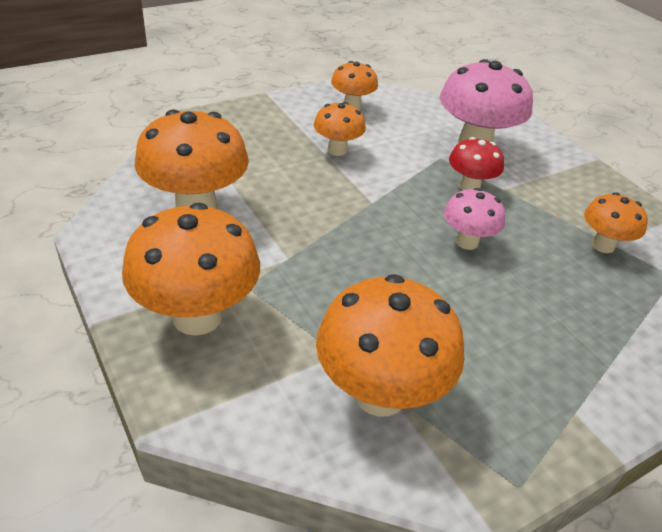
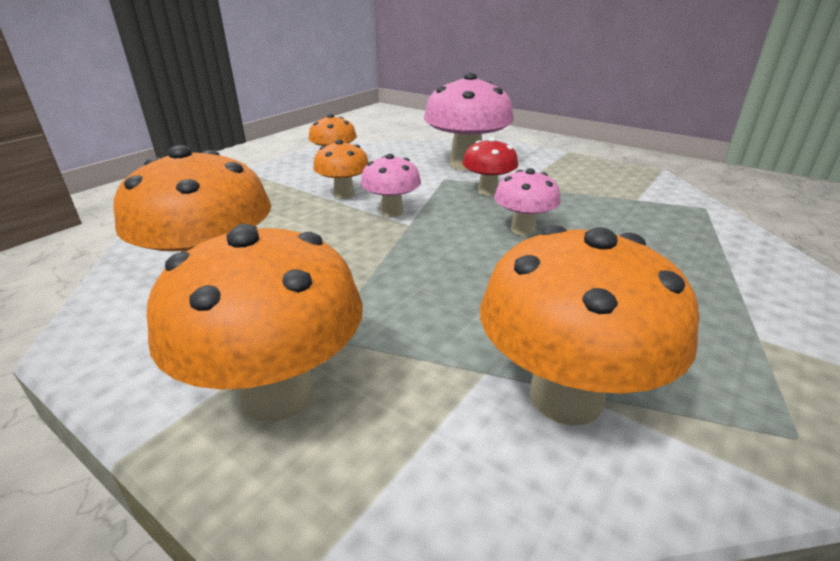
camera: 20 degrees left, 10 degrees down
(366, 184) = (392, 212): none -> pink mushroom
(603, 245) = (632, 202): orange mushroom -> none

